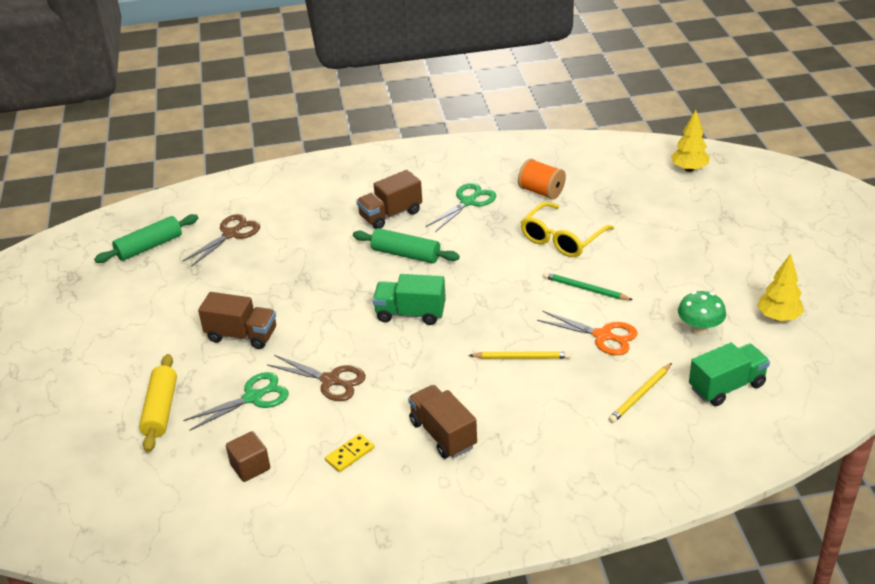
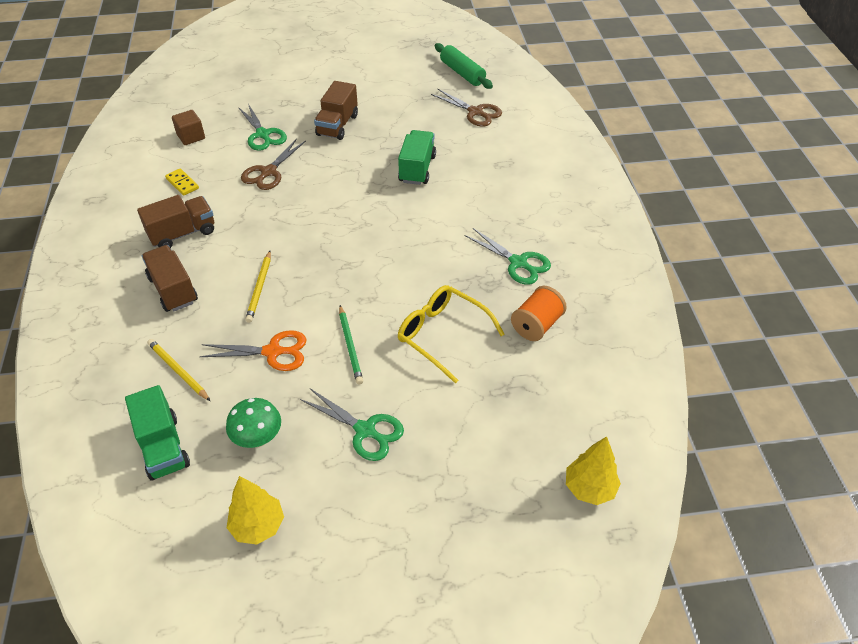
camera: 90 degrees right, 10 degrees up
(161, 410) = (265, 94): yellow rolling pin -> none
(390, 214) = (498, 206): brown truck -> brown truck (173, 289)
(406, 254) = (431, 215): green rolling pin -> none
(410, 313) = (341, 217): green truck -> green truck (417, 169)
(585, 289) = (350, 346): green pencil -> green pencil turned 135 degrees clockwise
(602, 336) = (272, 352): orange scissors -> orange scissors turned 120 degrees counterclockwise
(672, 272) = (365, 430): none -> green scissors

